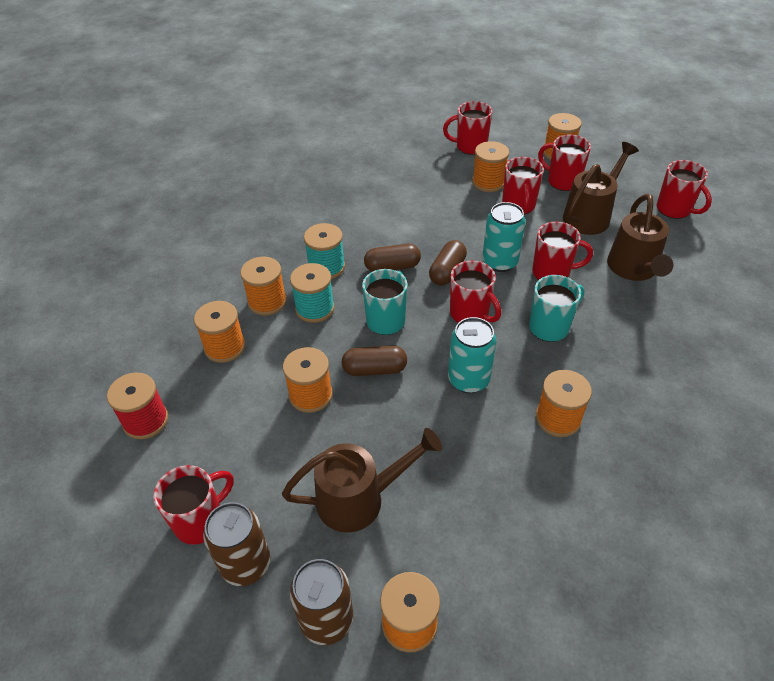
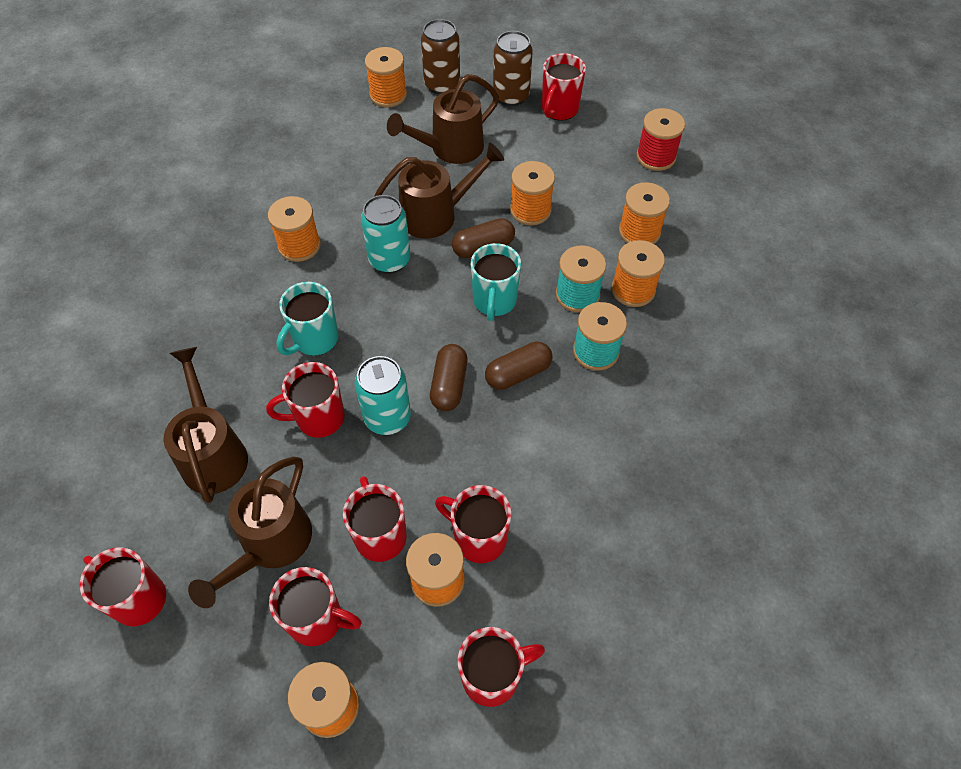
camera: 160 degrees right, 10 degrees up
(406, 415) = (437, 215): none -> brown watering can
(470, 314) = (406, 333): red mug -> red mug (478, 538)

